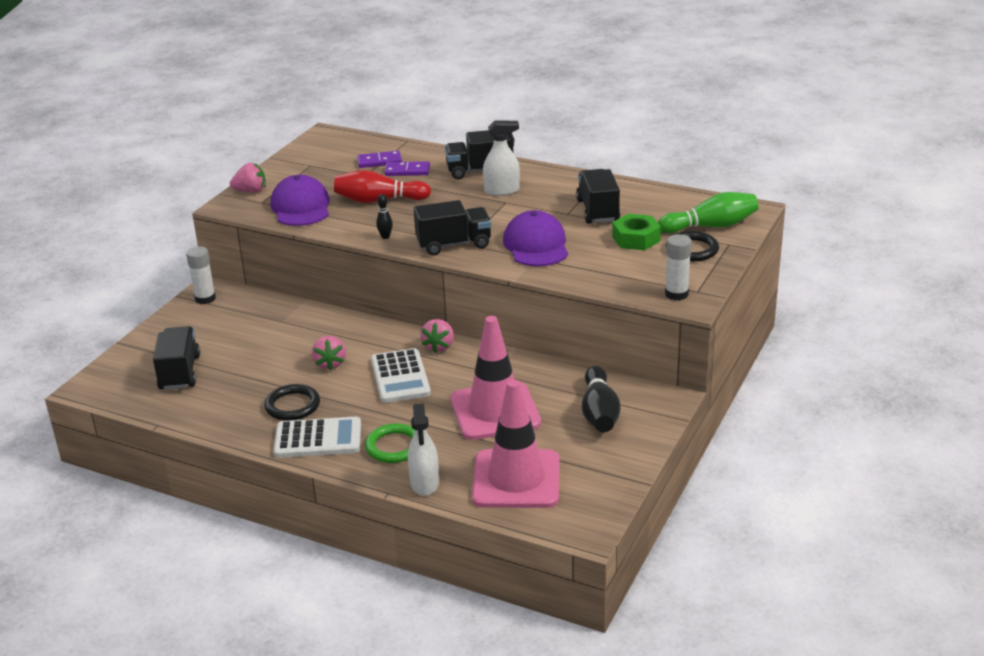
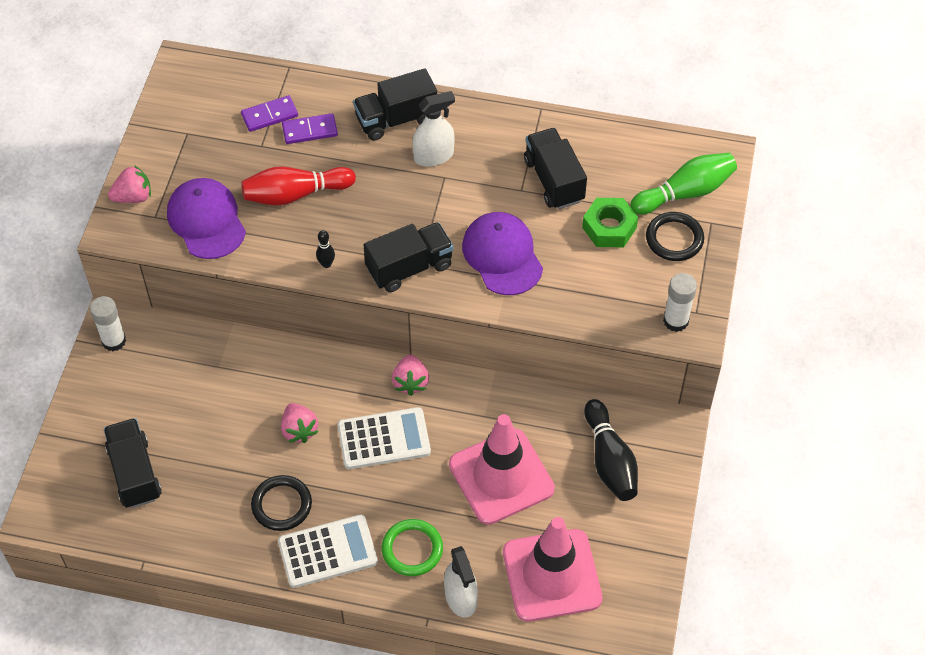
camera: 15 degrees left, 25 degrees up
(400, 377) = (384, 439): white calculator -> white calculator turned 75 degrees counterclockwise

